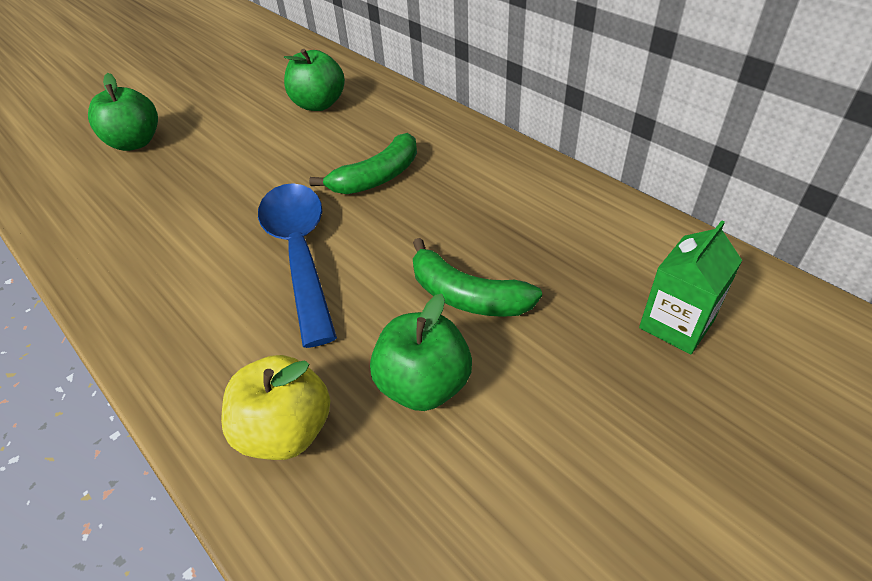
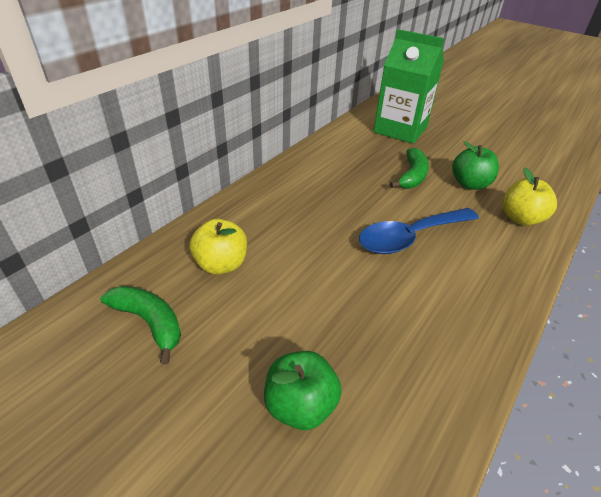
camera: 105 degrees left, 5 degrees down
(318, 104) = (221, 264): green apple -> yellow apple
(377, 177) = (324, 216): green banana -> green banana (149, 322)
(676, 324) = (400, 130): green carton -> green carton, size x1.92

